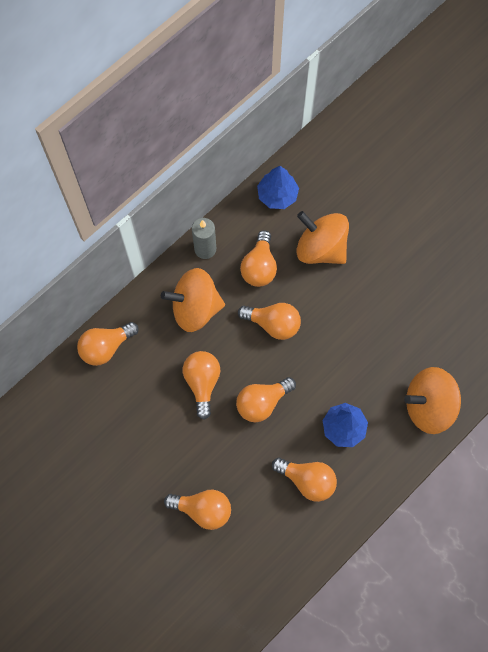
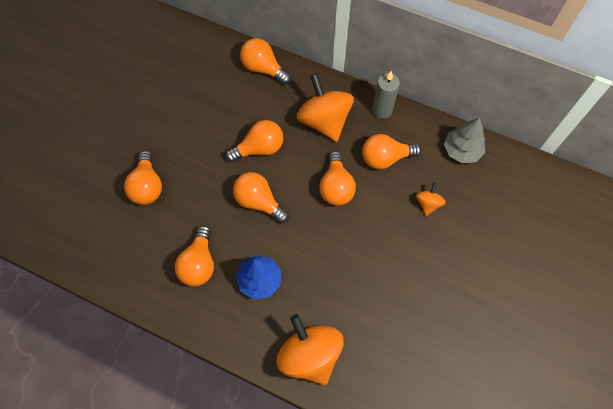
camera: 70 degrees right, 5 degrees down
(277, 195) = (462, 150): blue tree -> grey tree
(321, 248) = (428, 204): orange spinning top -> orange spinning top, size x0.47

